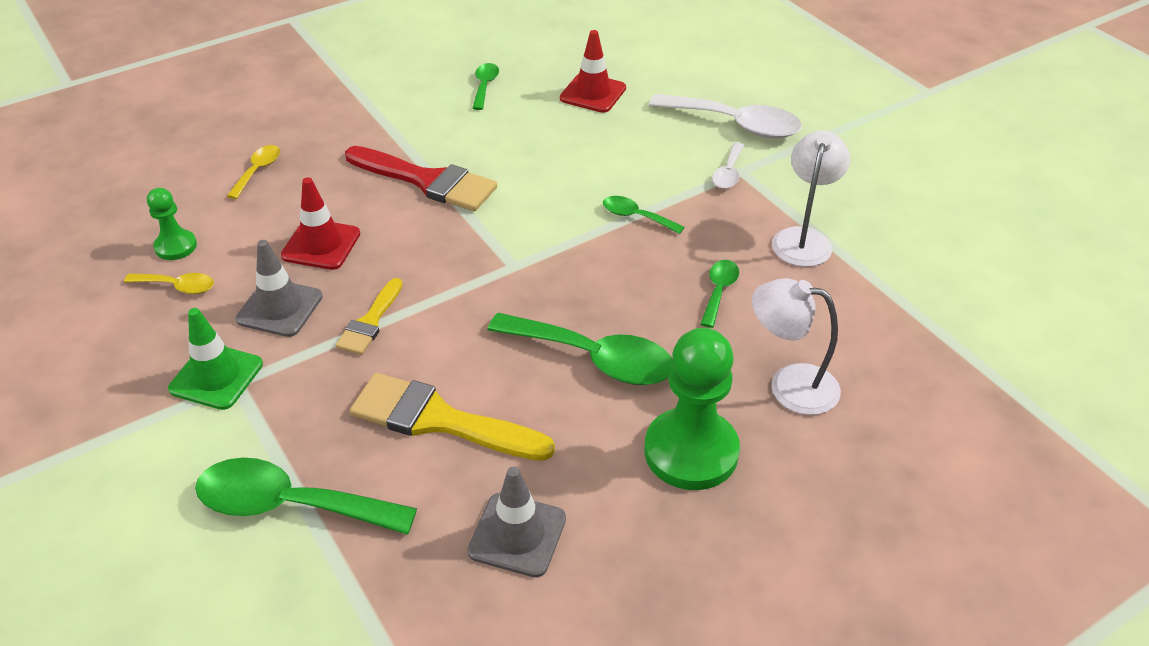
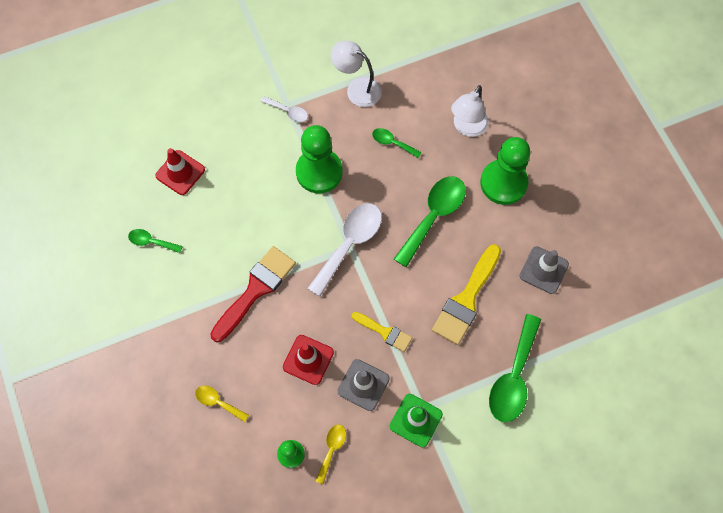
camera: 80 degrees left, 25 degrees up
(636, 216) = (319, 172): green spoon -> green pawn
(735, 124) = (238, 95): white spoon -> white spoon (349, 244)

